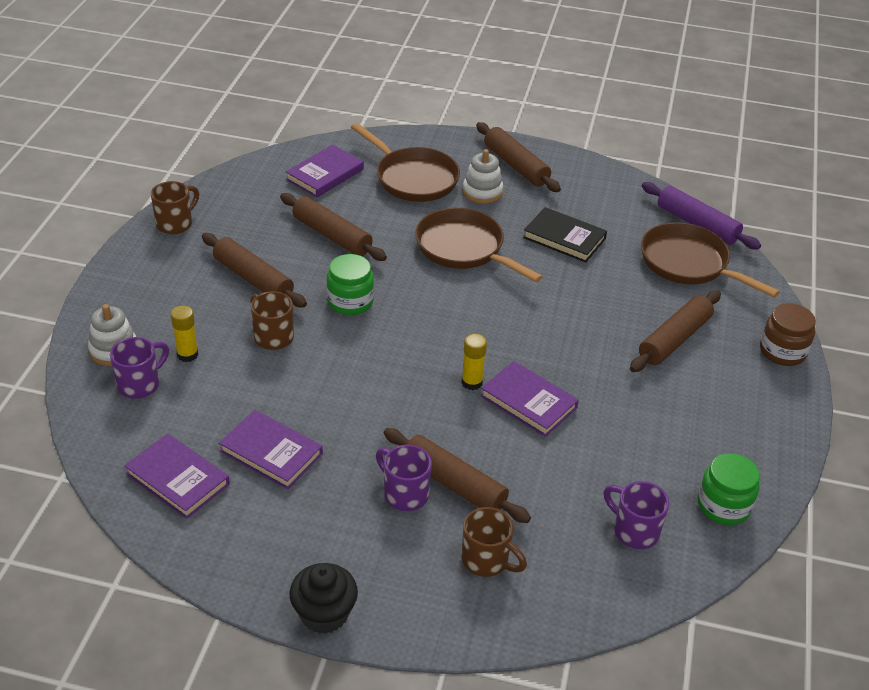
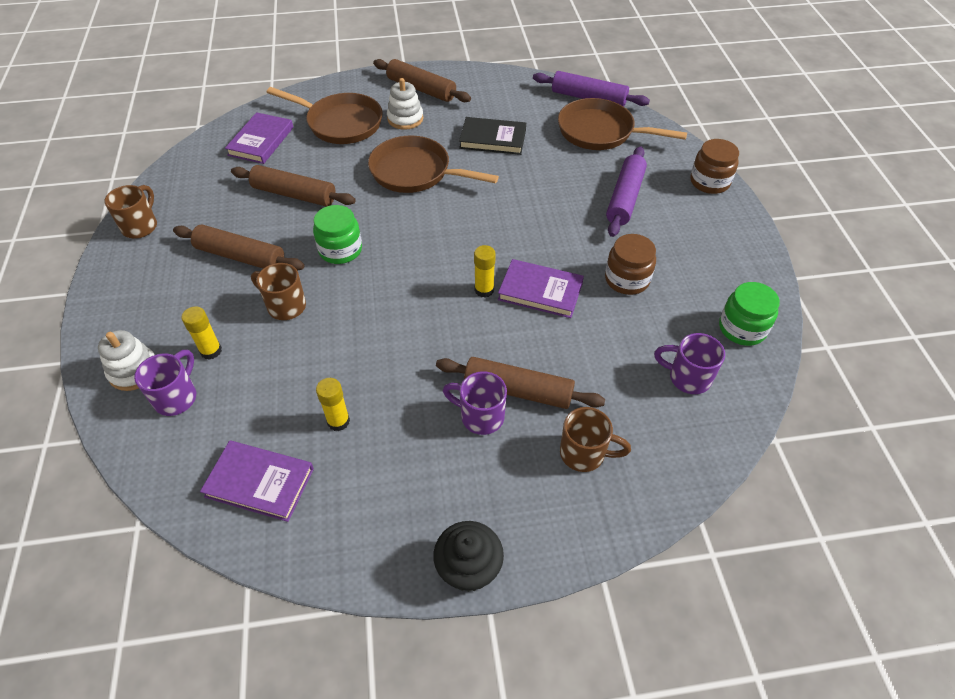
camera: 20 degrees left, 10 degrees up
(271, 452) = (338, 421): purple book -> yellow glue stick
(627, 419) = (627, 279): none -> brown jar
(674, 339) = (625, 198): brown rolling pin -> purple rolling pin

